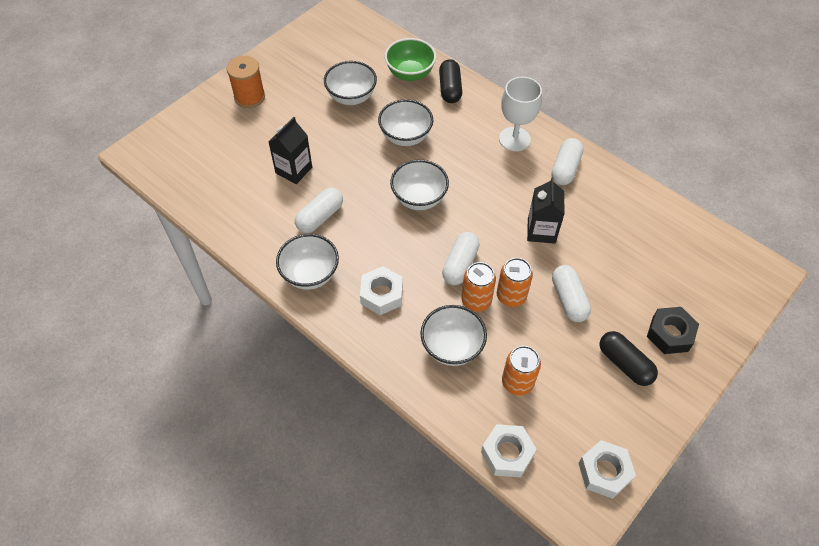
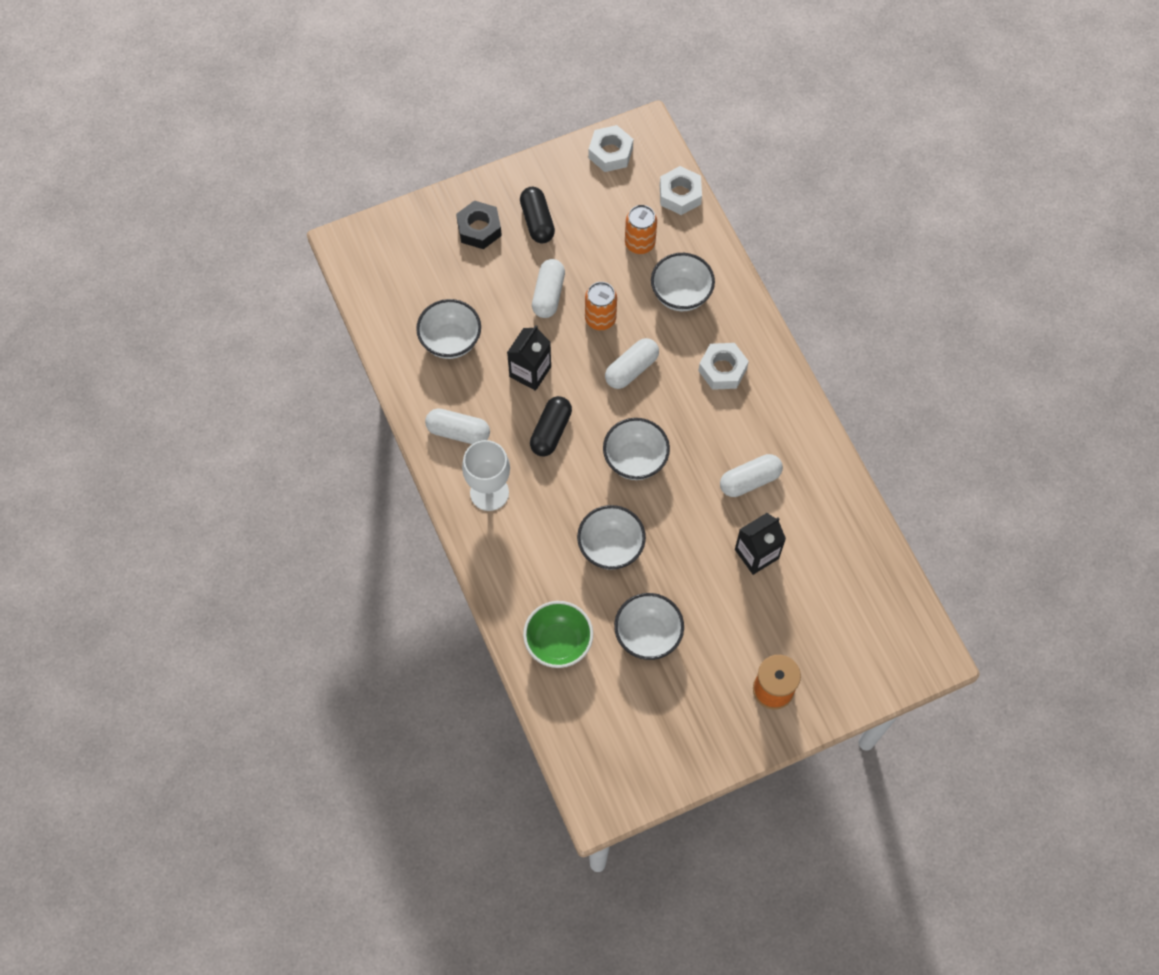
camera: 155 degrees left, 10 degrees up
(310, 274) = (784, 418): white bowl -> white bowl (451, 341)
(450, 89) = (522, 598): black capsule -> black capsule (551, 431)
(476, 300) = (635, 328): orange can -> none
(565, 168) = (458, 432): white capsule -> white capsule turned 60 degrees clockwise

